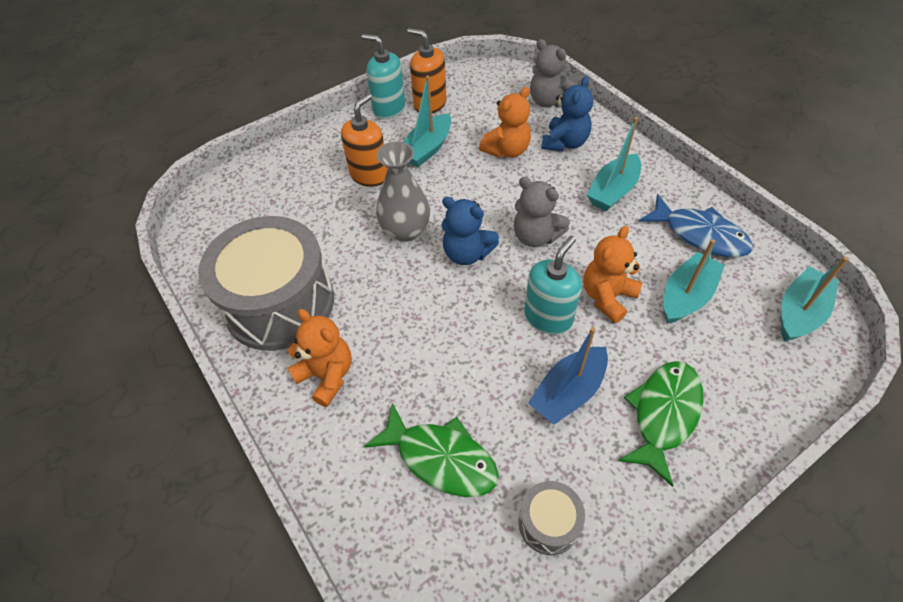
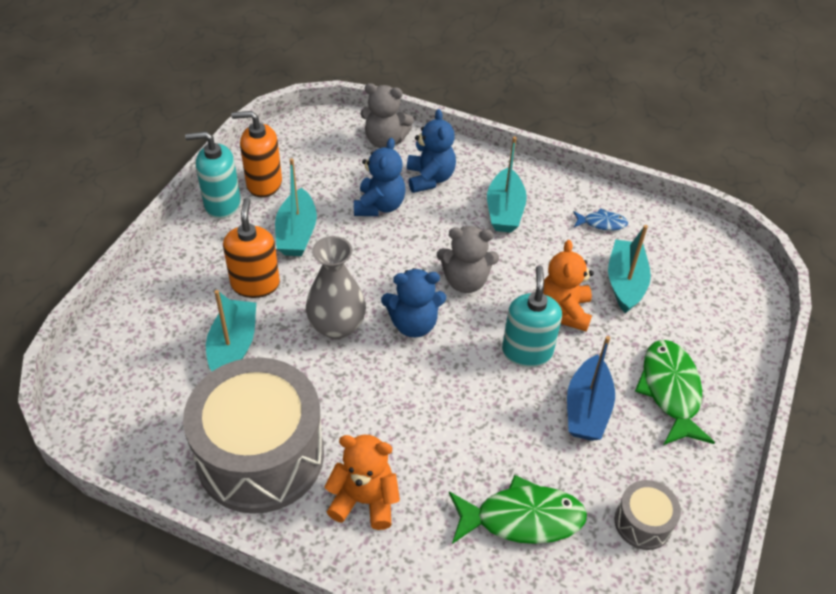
camera: 35 degrees left, 5 degrees down
(507, 150) = (379, 206): orange teddy bear -> blue teddy bear
(700, 234) = (602, 223): blue fish -> blue fish, size x0.52
(799, 312) = (715, 260): turquoise boat -> turquoise boat (233, 347)

